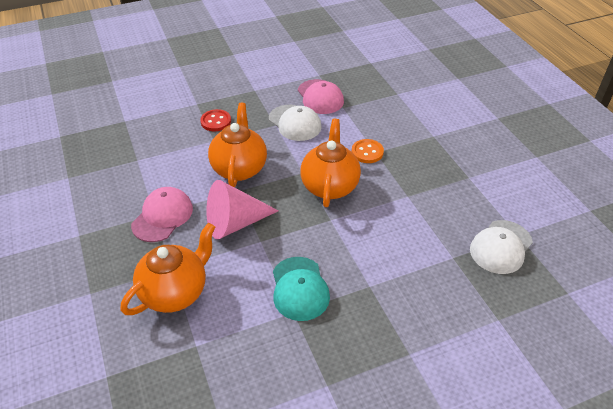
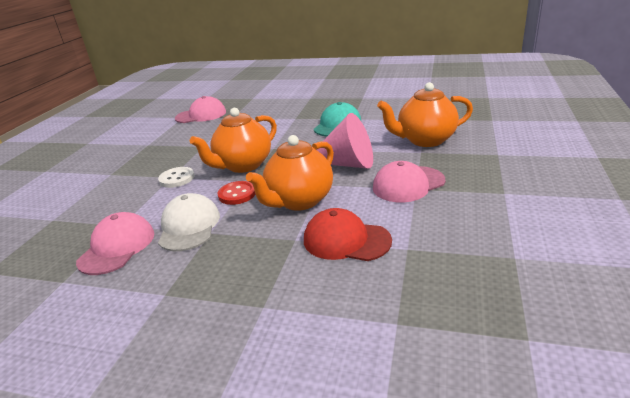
camera: 140 degrees left, 15 degrees down
(179, 151) = (346, 240): none -> red cap
(216, 121) = (267, 263): red button -> red button (237, 194)
(367, 152) = (177, 178): orange button -> white button
(501, 247) = (201, 115): white cap -> pink cap

